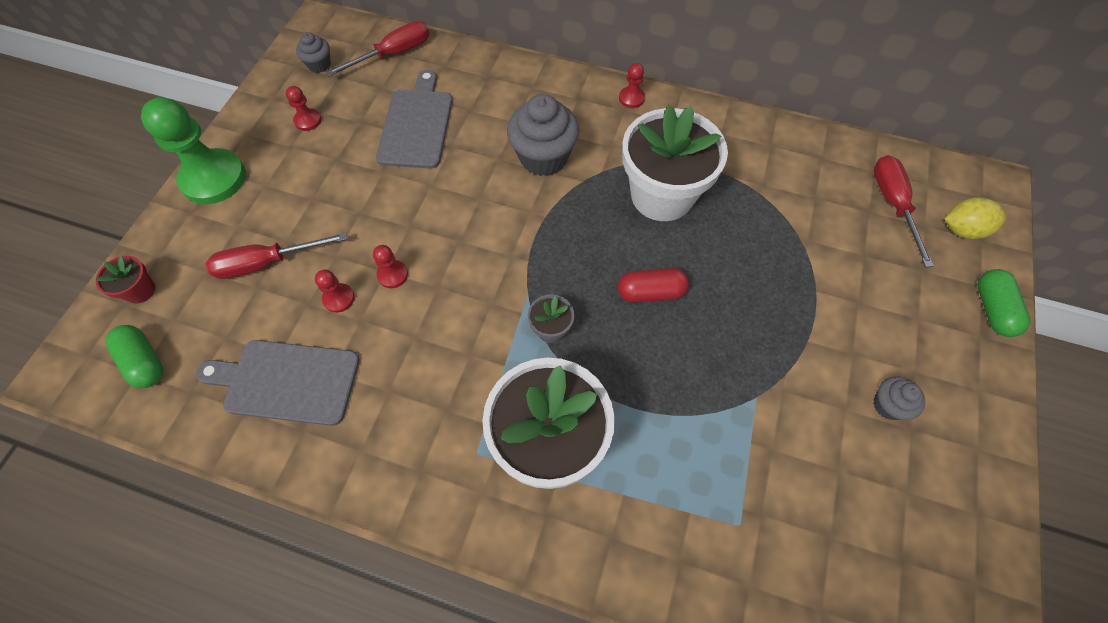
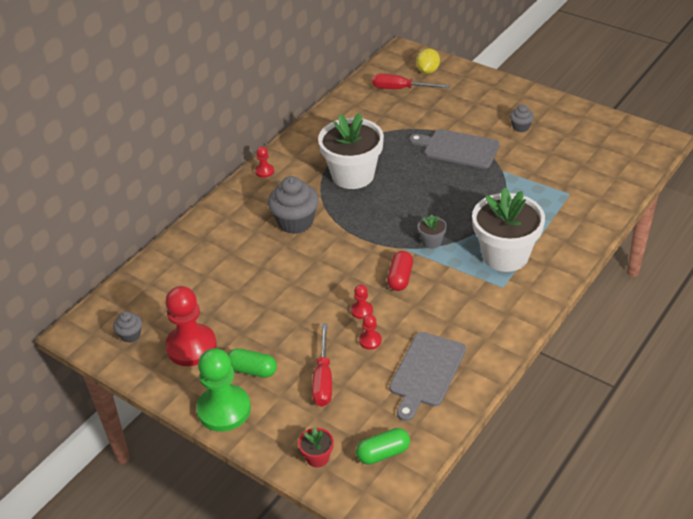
camera: 70 degrees left, 20 degrees down
(308, 121) = (191, 347): red pawn -> red pawn, size x2.24
(393, 54) = (146, 288): red screwdriver -> none
(417, 125) = (230, 283): grey cutting board -> grey cutting board (458, 148)
(650, 292) = (422, 195): red capsule -> red capsule (400, 278)
(992, 309) = (479, 77): green capsule -> green capsule (252, 370)

